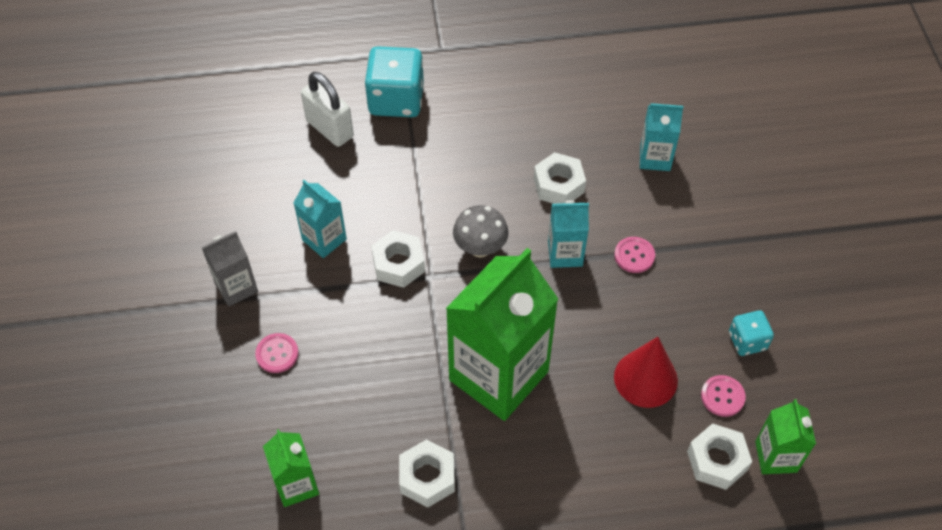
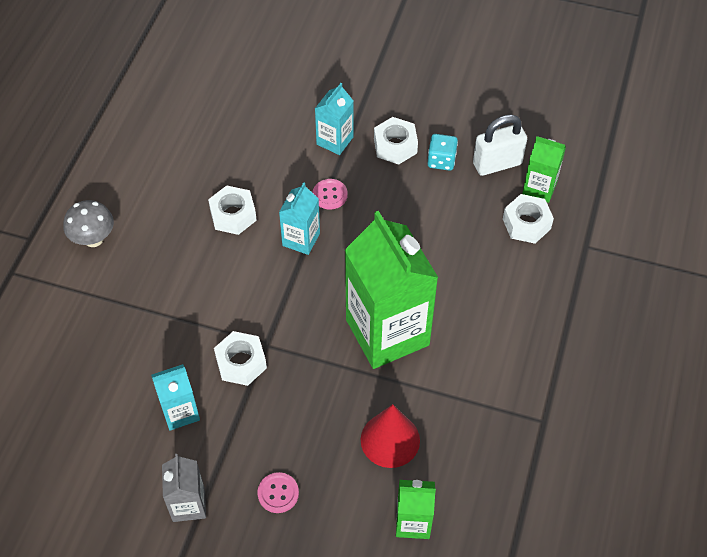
camera: 65 degrees left, 0 degrees up
(330, 129) = (59, 362): white padlock -> white padlock (497, 164)
(396, 100) = (63, 296): turquoise dice -> none
(427, 477) = (452, 419): white nut -> white nut (395, 146)
(480, 248) = (261, 296): grey mushroom -> grey mushroom (93, 239)
(645, 378) = (439, 236): red cone -> red cone (390, 440)
(655, 158) = (248, 140): turquoise carton -> turquoise carton (335, 141)
(722, 396) = (478, 196): pink button -> none

